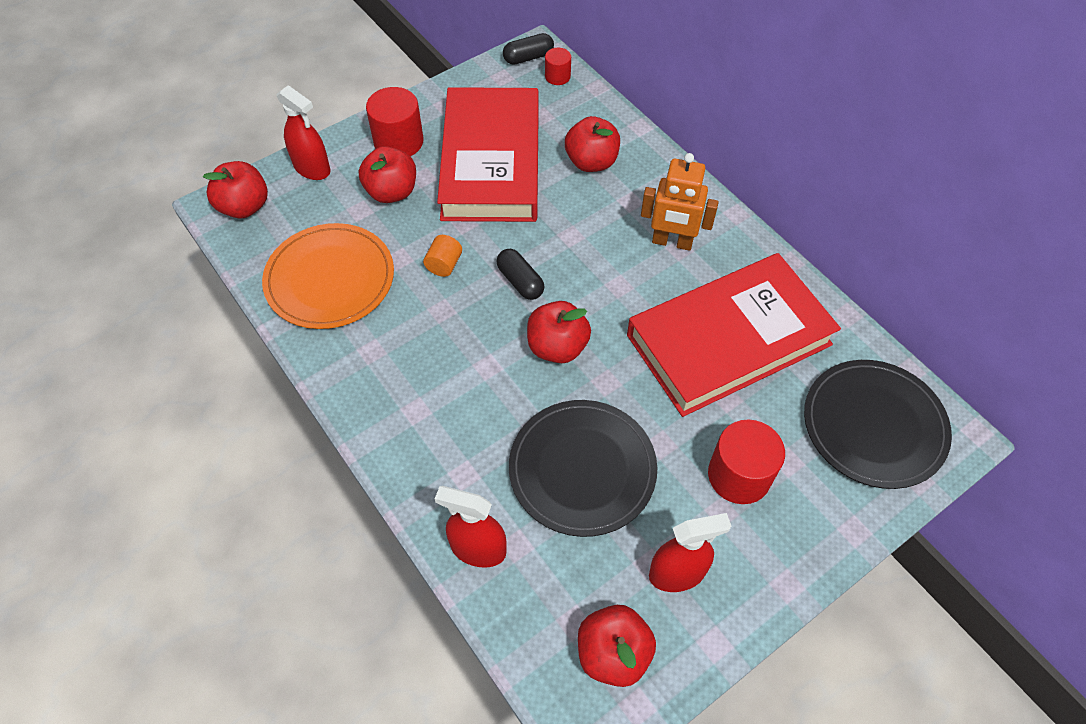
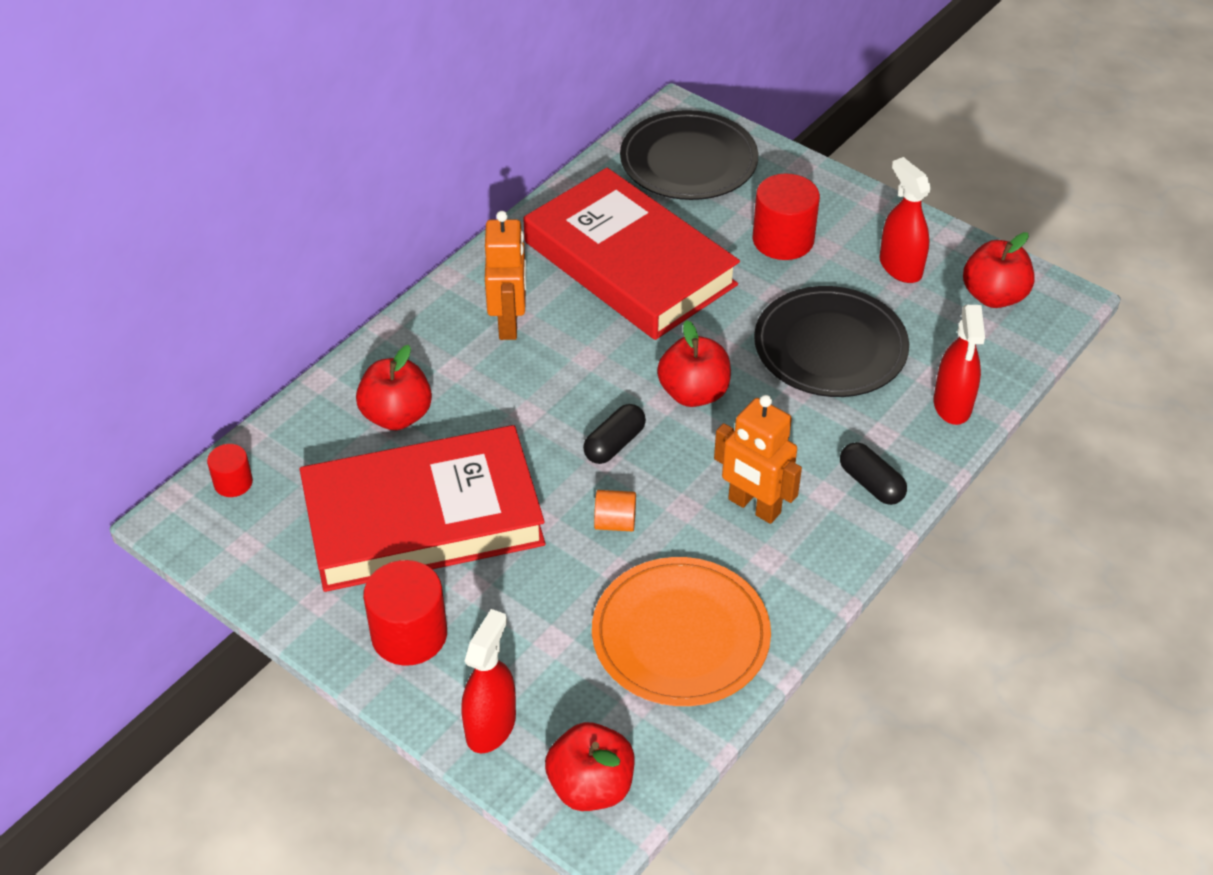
camera: 105 degrees left, 10 degrees down
(391, 192) = (509, 613): red apple -> none
(424, 355) = (754, 506): none -> orange robot
(528, 57) = (195, 525): black capsule -> black capsule (871, 483)

